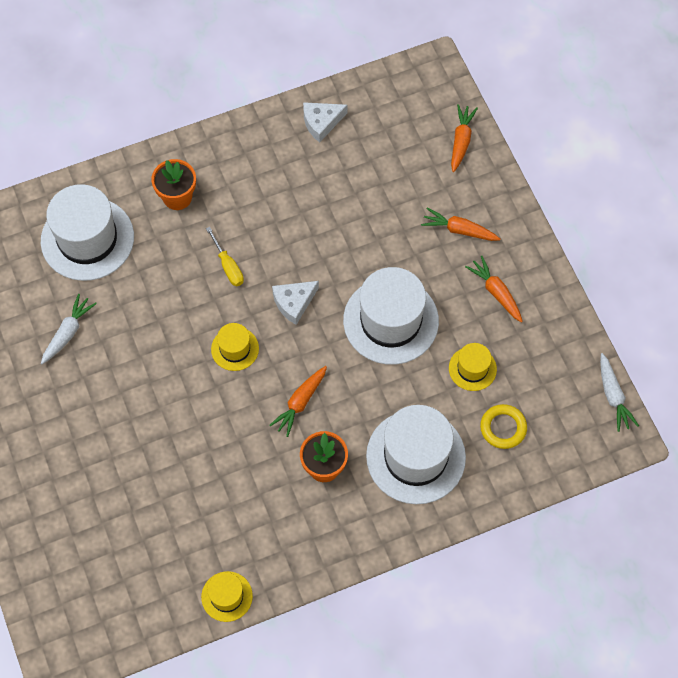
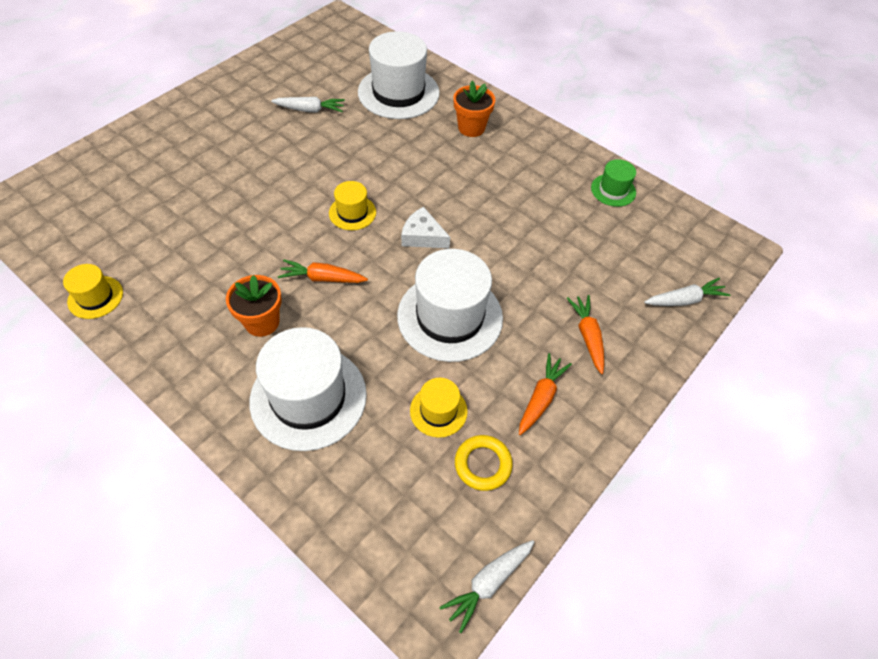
camera: 60 degrees right, 10 degrees down
(228, 266) = (429, 180): yellow screwdriver -> none
(321, 122) = (613, 190): white cheese -> green hat
(461, 141) = (684, 300): orange carrot -> white carrot
(503, 428) = (383, 471): yellow ring -> yellow ring (483, 464)

